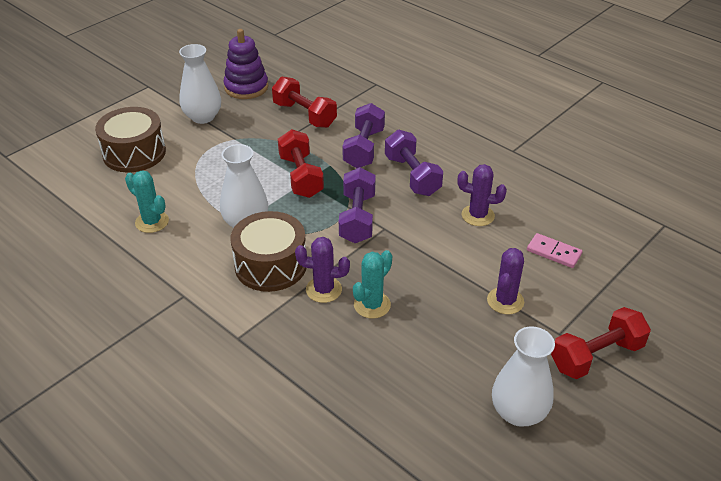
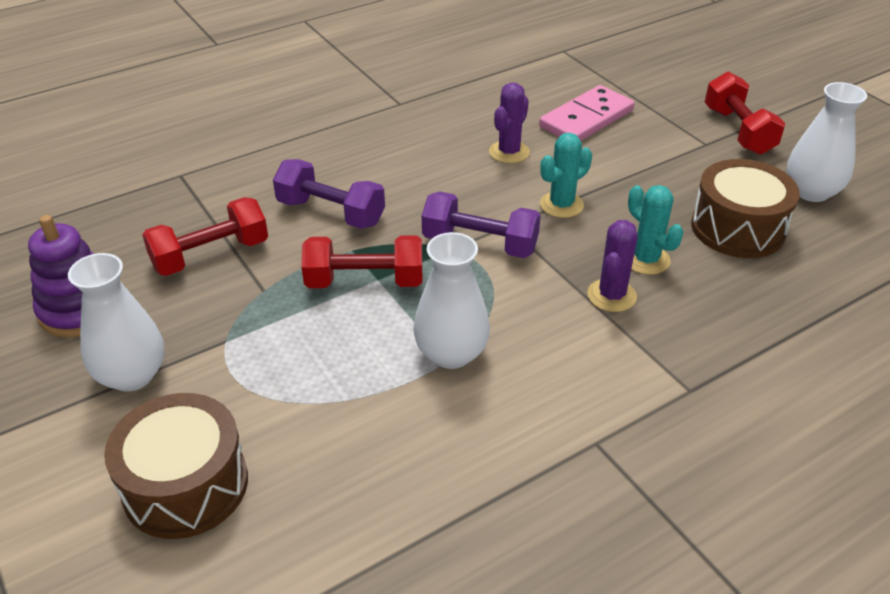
camera: 75 degrees left, 0 degrees up
(152, 222) = (405, 470): turquoise cactus -> turquoise cactus (561, 205)
(271, 265) = (552, 339): brown drum -> brown drum (737, 228)
(412, 176) = (412, 184): purple dumbbell -> none
(505, 301) = (655, 165): purple cactus -> none
(553, 252) = (586, 119): pink domino -> pink domino, size x1.69

